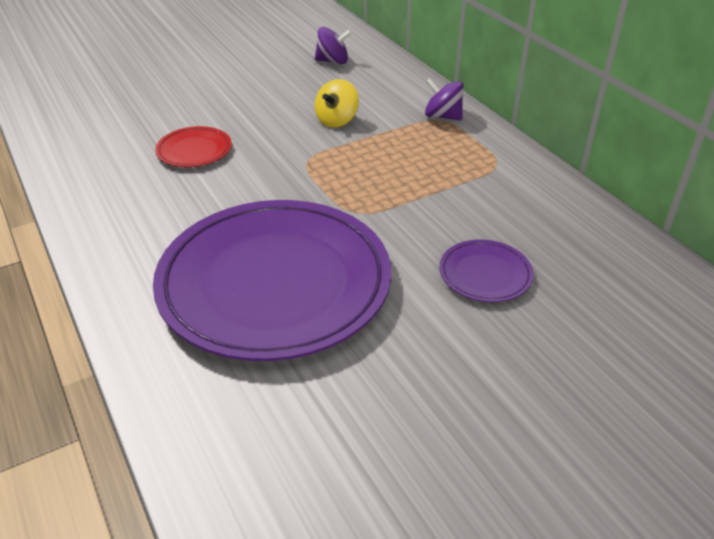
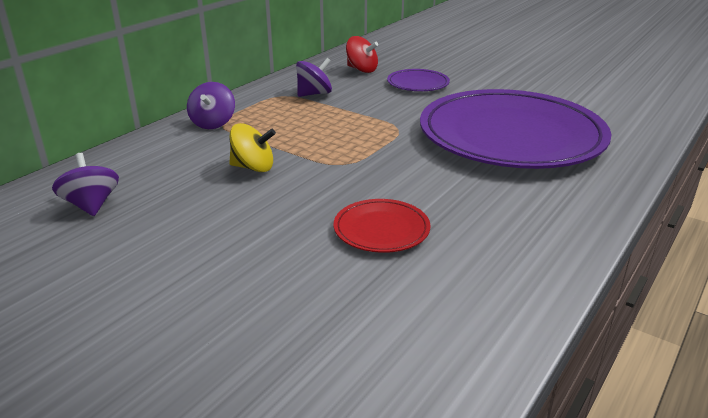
camera: 115 degrees left, 10 degrees down
(490, 184) = (314, 94): none -> purple spinning top
(565, 243) = (361, 70): none -> red spinning top

